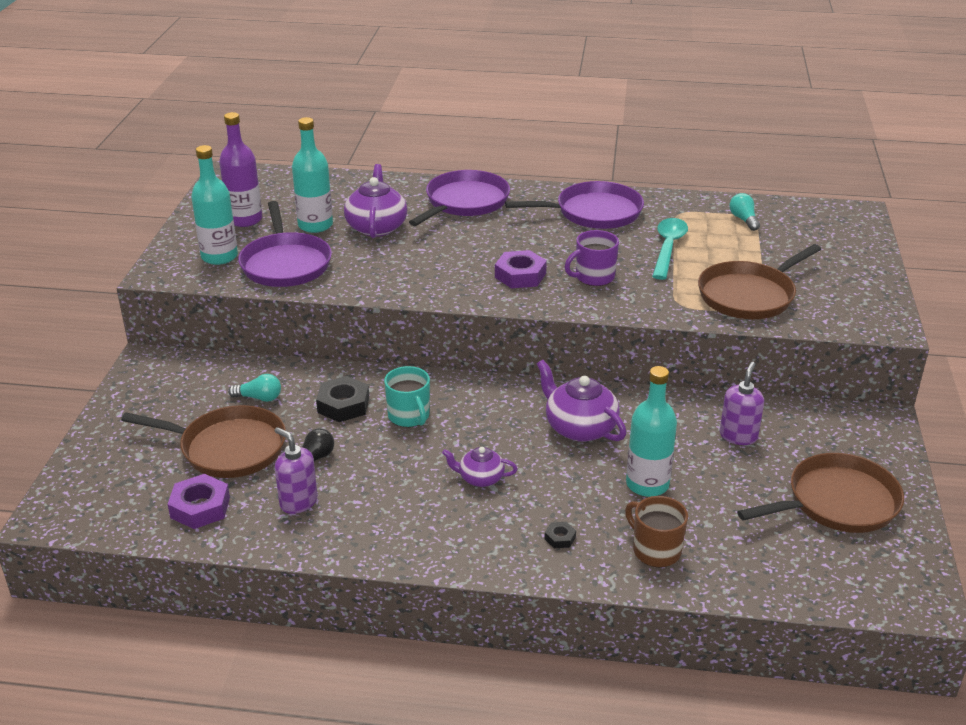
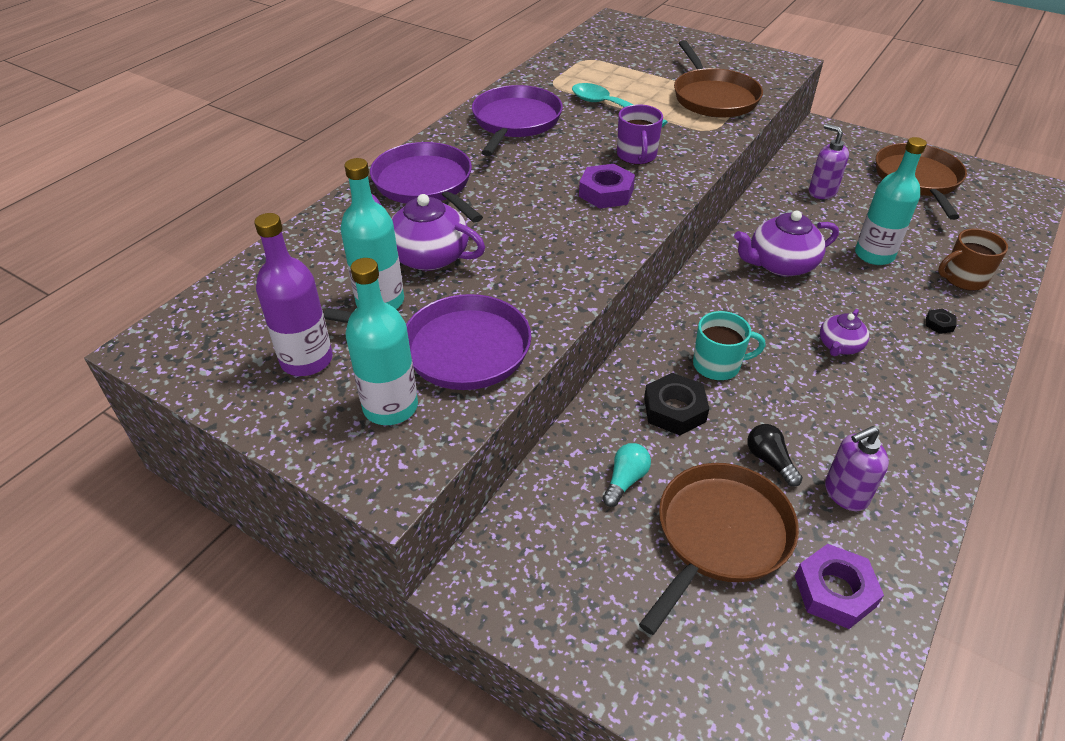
camera: 65 degrees left, 10 degrees up
(743, 220) = (589, 63): turquoise light bulb -> none

